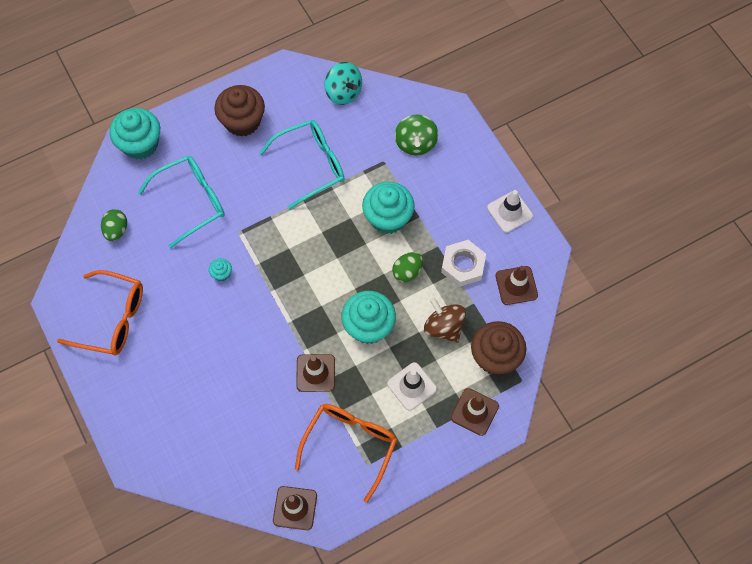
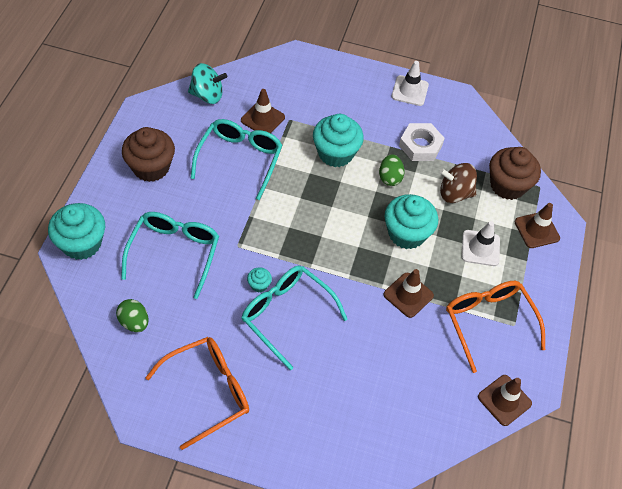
camera: 50 degrees left, 10 degrees down
(216, 312) = (287, 315): none -> turquoise glasses
(415, 143) = (298, 92): green spinning top -> none
(516, 285) = (467, 132): brown traffic cone -> brown traffic cone (262, 119)

